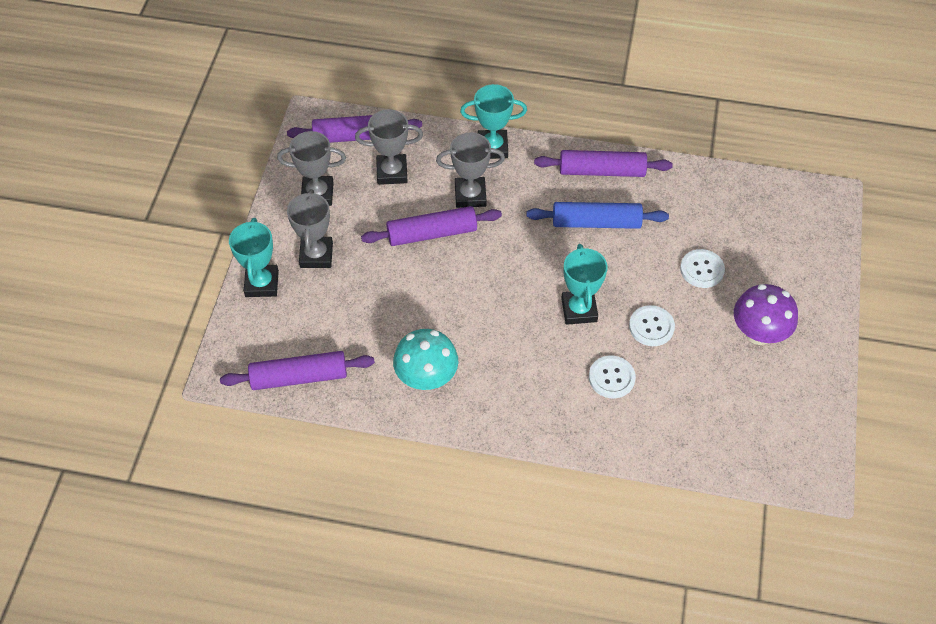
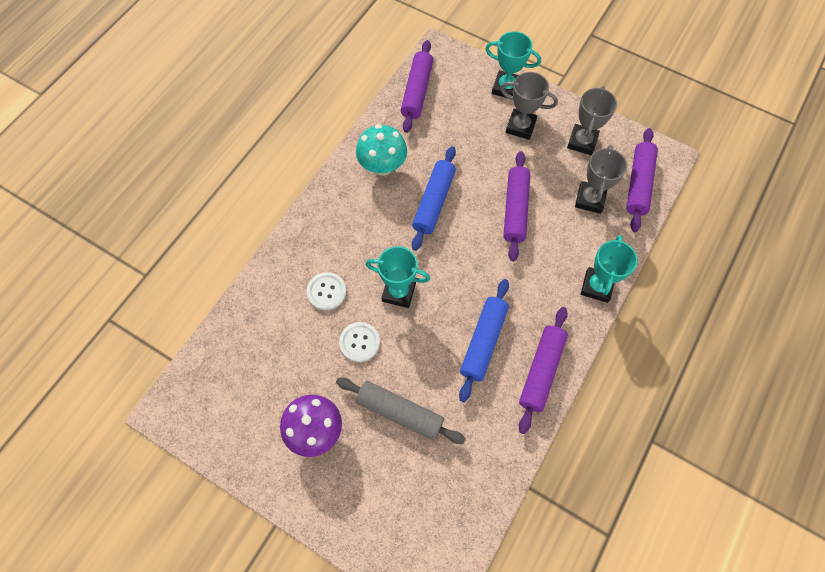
camera: 110 degrees right, 10 degrees up
(454, 311) = (434, 202): none -> blue rolling pin
(470, 195) = (546, 250): grey trophy -> none
(702, 269) = (400, 412): white button -> grey rolling pin

